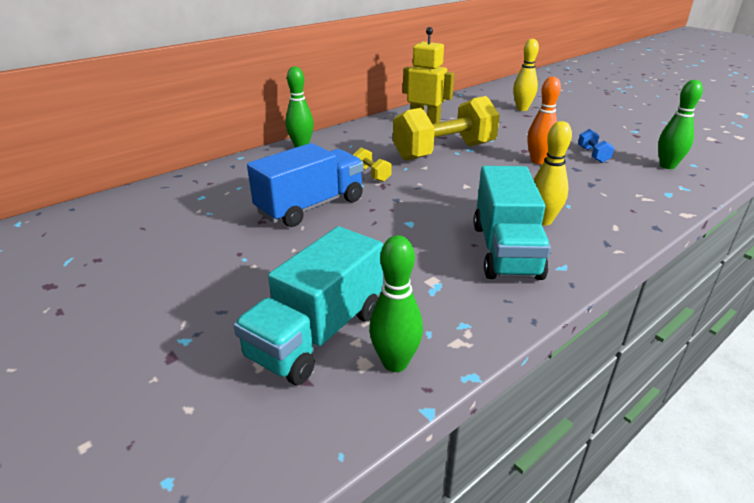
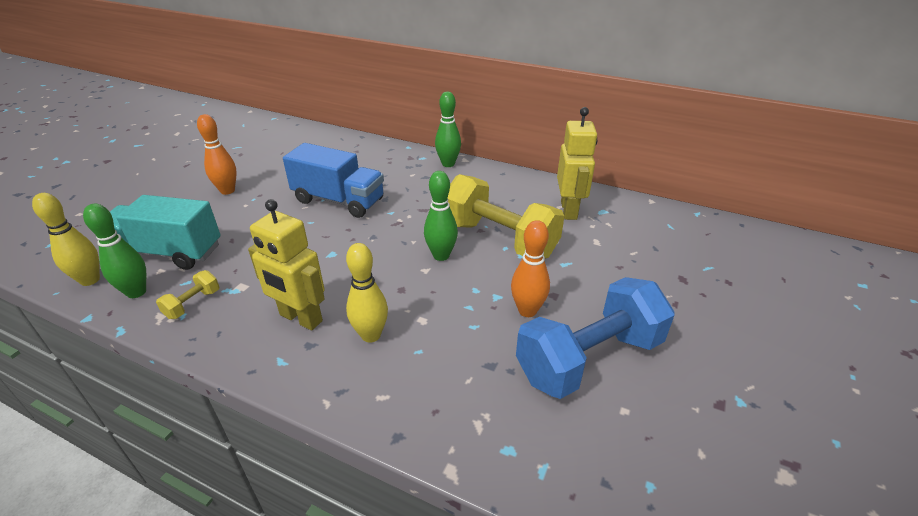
camera: 65 degrees right, 5 degrees up
(199, 276) = (227, 191): none -> orange bowling pin
(371, 174) = (415, 212): yellow dumbbell -> yellow dumbbell (193, 304)
(505, 250) = (300, 318): turquoise truck -> yellow robot
(522, 109) = (703, 270): yellow bowling pin -> yellow bowling pin (90, 280)
(593, 155) = (589, 359): blue dumbbell -> blue dumbbell, size x2.44
(667, 166) = (614, 448): green bowling pin -> green bowling pin (441, 255)

